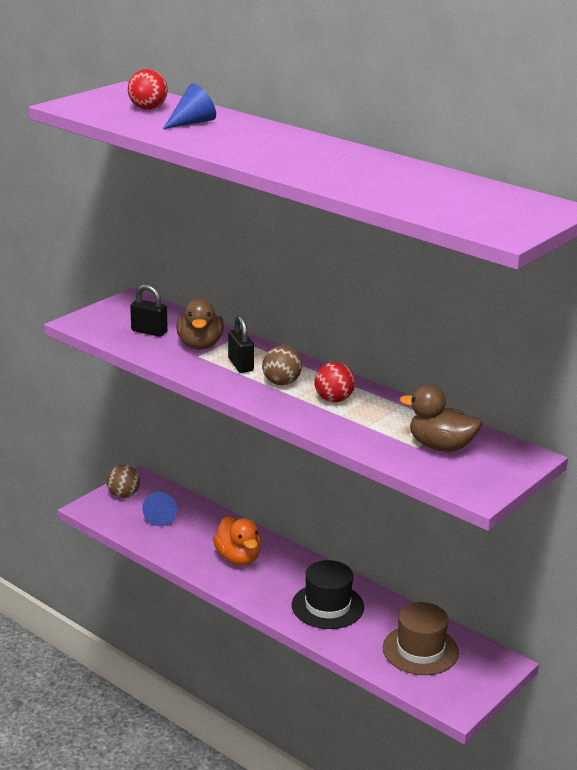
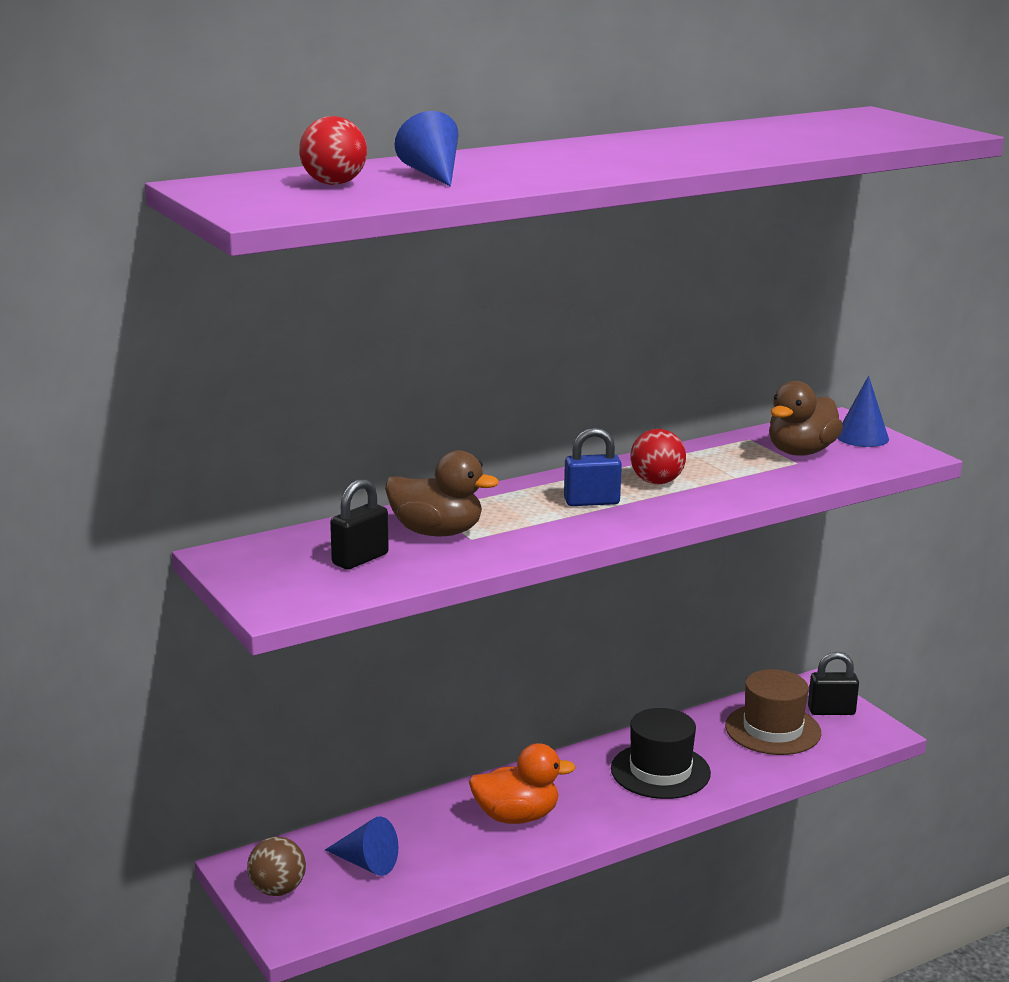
camera: 70 degrees left, 5 degrees down
(240, 365) = (521, 517): black padlock -> black padlock (831, 711)
(281, 383) = (591, 502): brown ball -> blue padlock
(498, 469) = (862, 437): none -> blue cone

